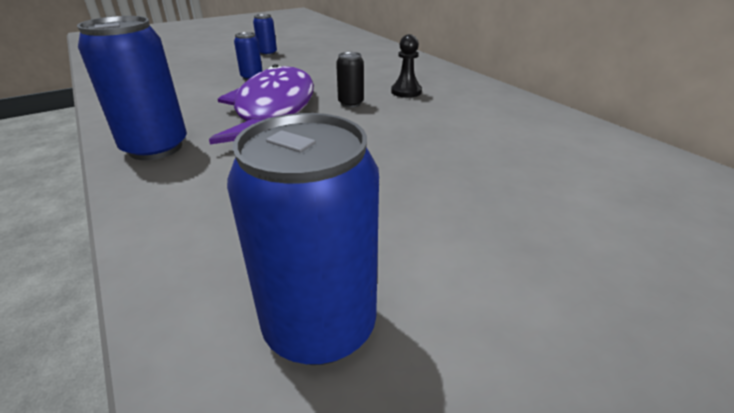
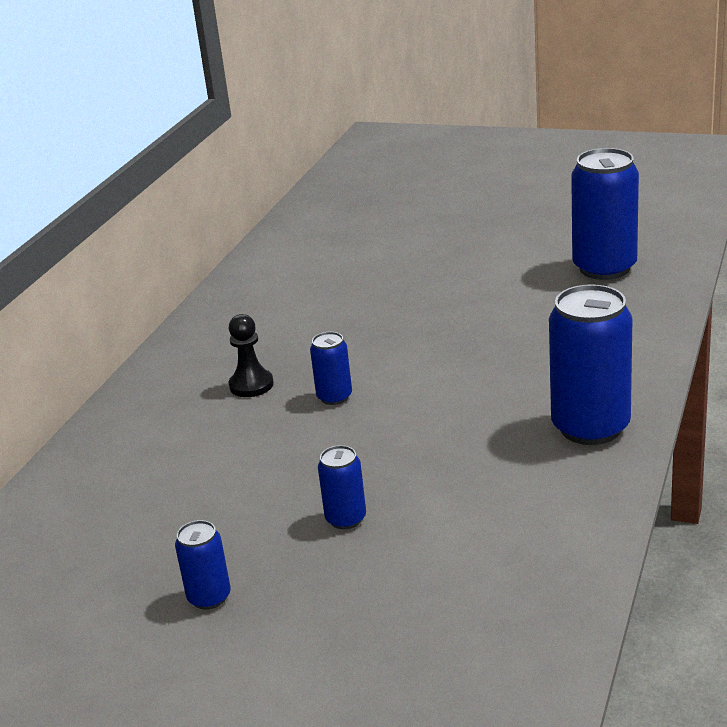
camera: 125 degrees left, 5 degrees down
(274, 109) = (419, 428): purple fish -> none
(351, 103) = (334, 397): black can -> blue can

